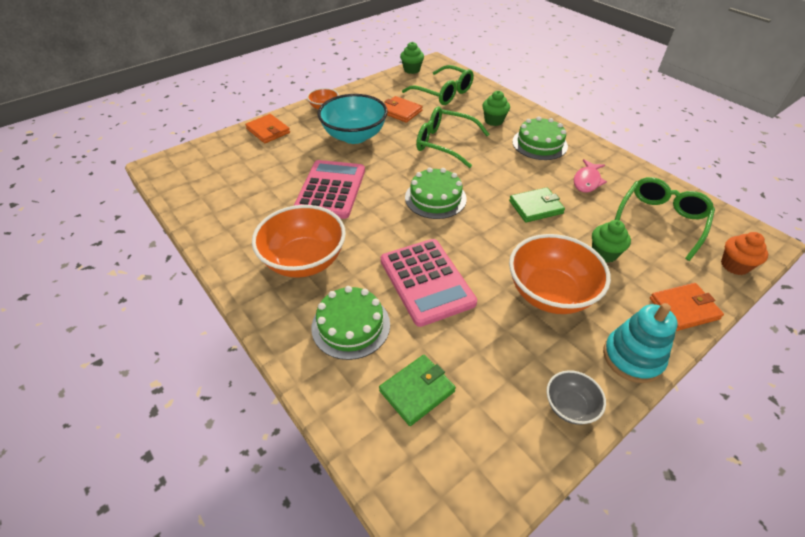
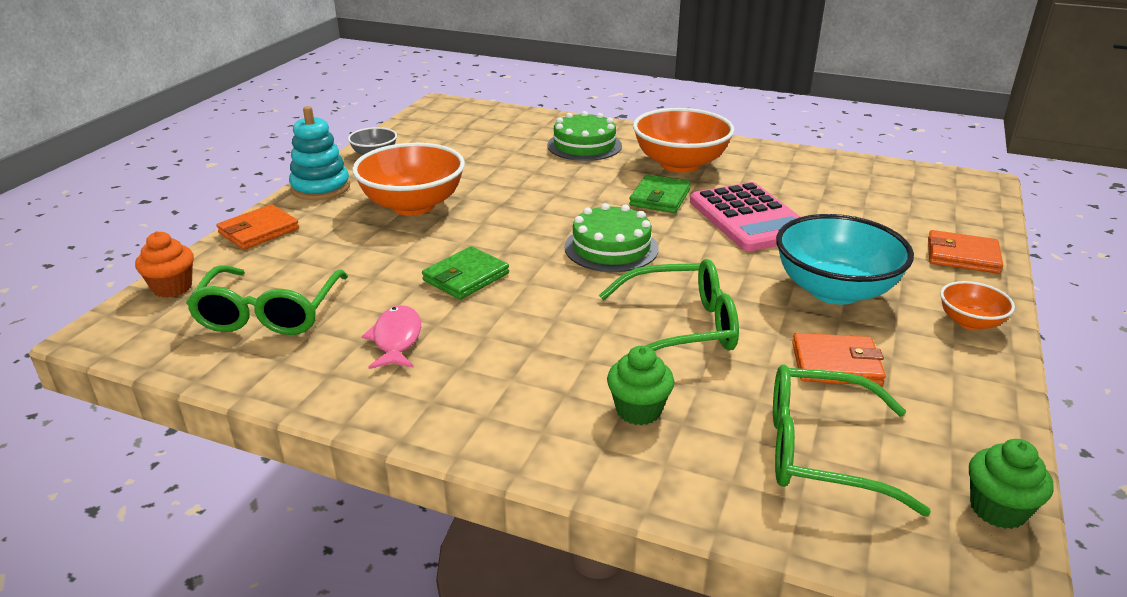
camera: 150 degrees right, 15 degrees down
(417, 391) = (498, 135): green wallet -> green wallet (660, 198)
(426, 281) = (546, 181): pink calculator -> none
(539, 144) = (511, 385): green cake -> none
(604, 253) = (355, 253): green cupcake -> none

